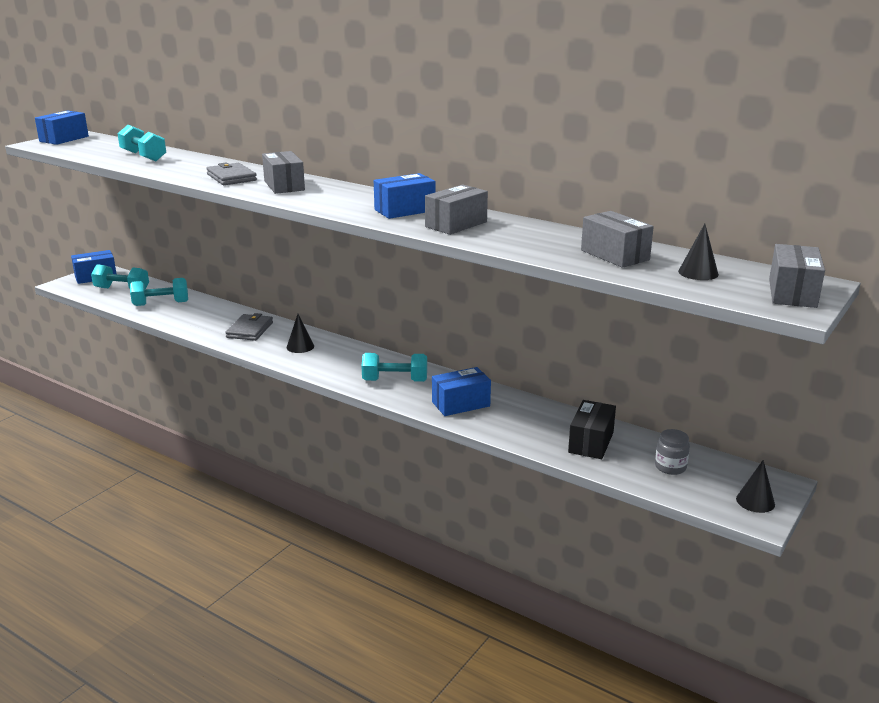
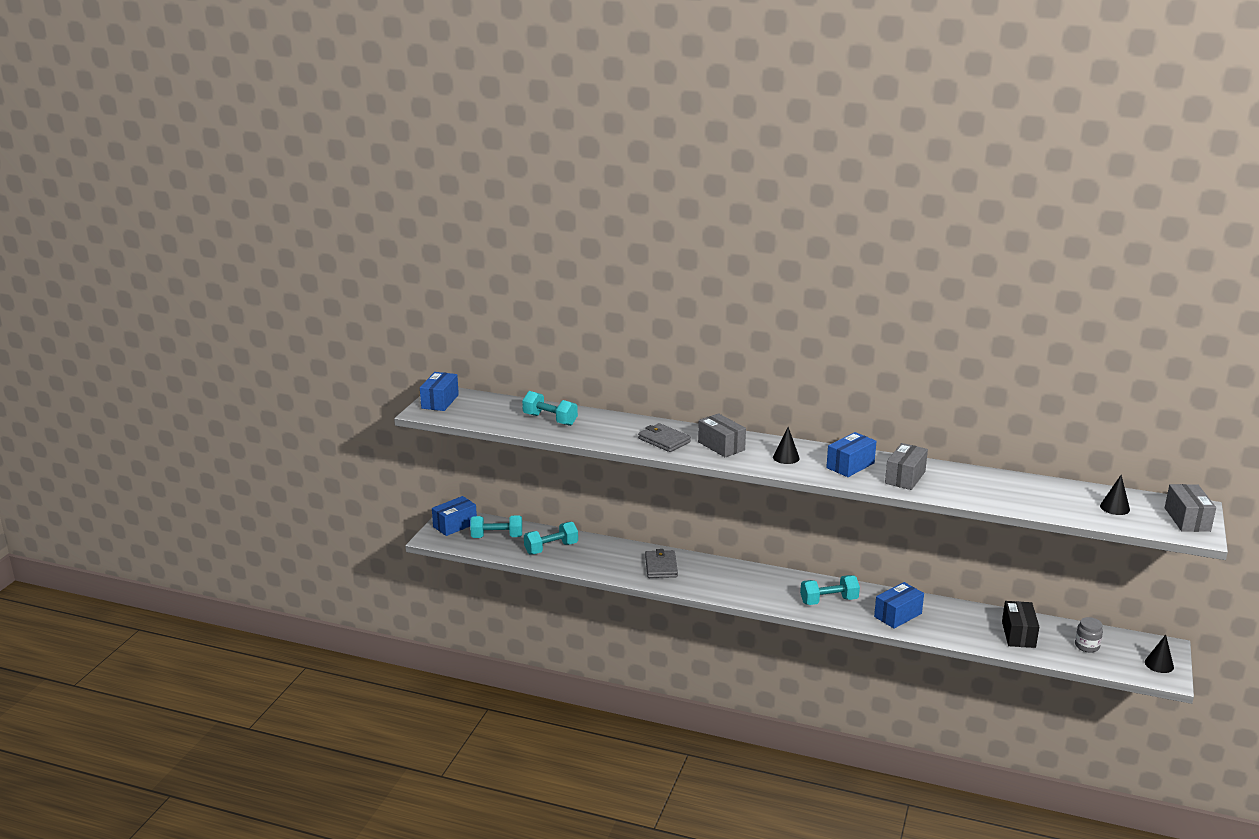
camera: 15 degrees left, 0 degrees up
(300, 346) = (721, 578): black cone -> black cone (786, 457)
(615, 255) = (1046, 497): grey box -> none

